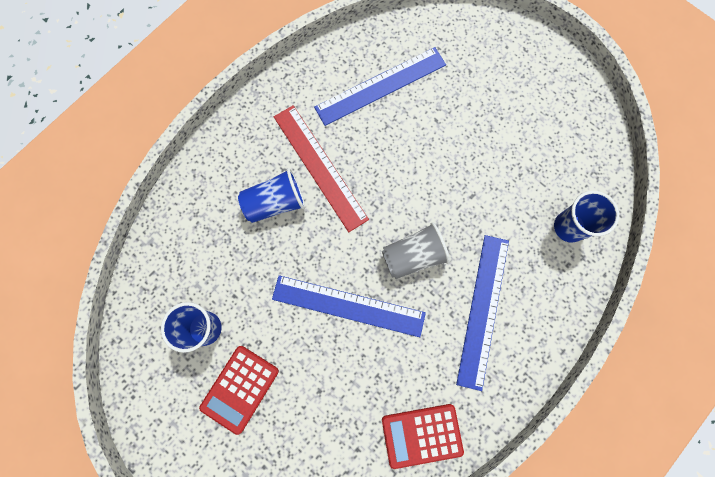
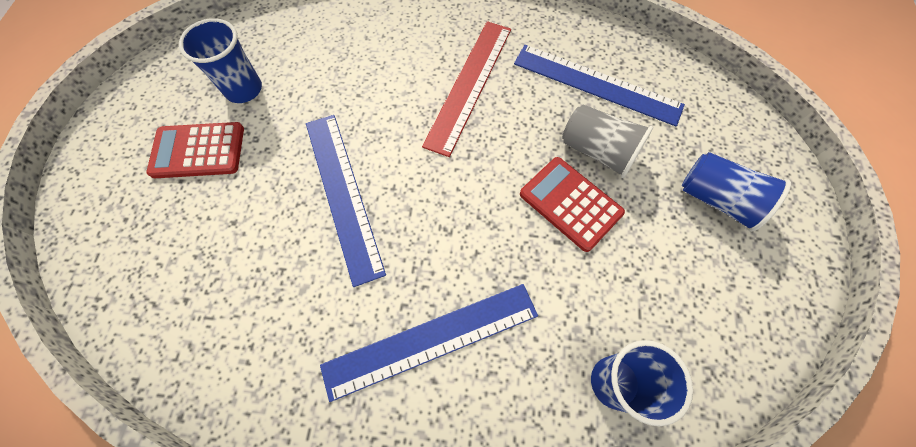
camera: 55 degrees right, 10 degrees down
(275, 202) = (405, 71): blue cup -> blue cup (717, 199)
(413, 256) = (442, 223): grey cup -> grey cup (598, 151)
(422, 435) = (236, 362): red calculator -> red calculator (570, 203)

